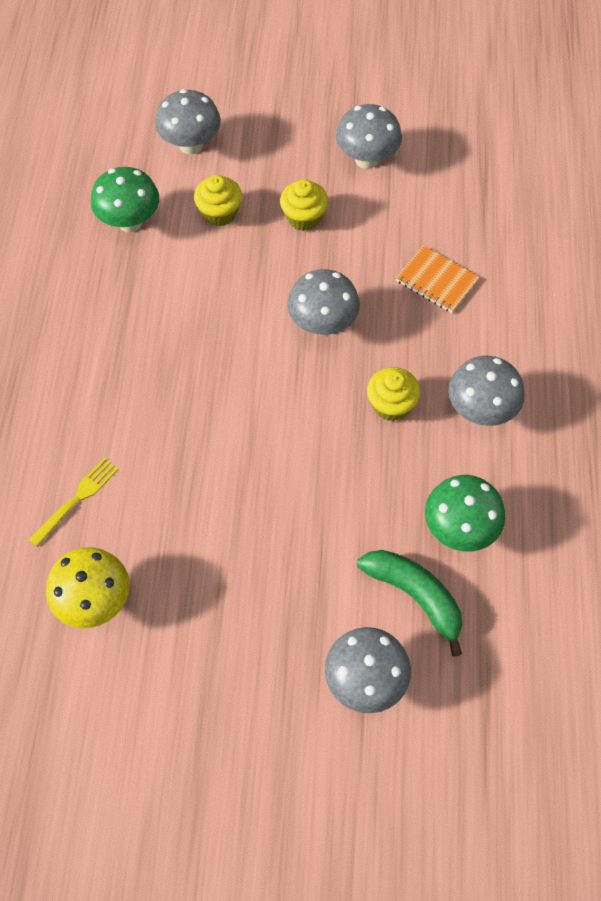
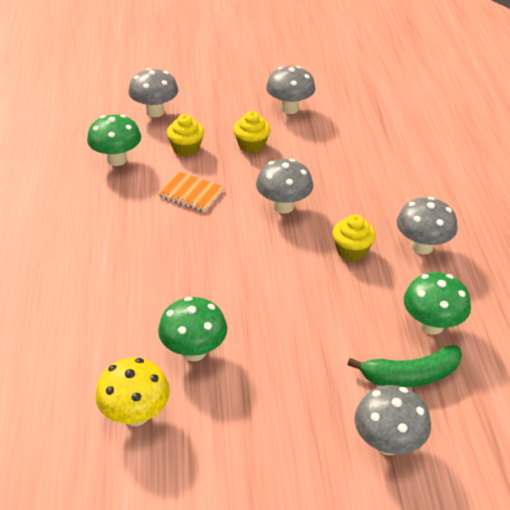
camera: 10 degrees left, 20 degrees down
(77, 499) = (106, 342): yellow fork -> none
(174, 526) = (194, 351): none -> green mushroom
(415, 596) = (410, 375): green banana -> green banana turned 135 degrees clockwise
(436, 280) = (363, 172): orange notebook -> orange notebook (191, 193)

